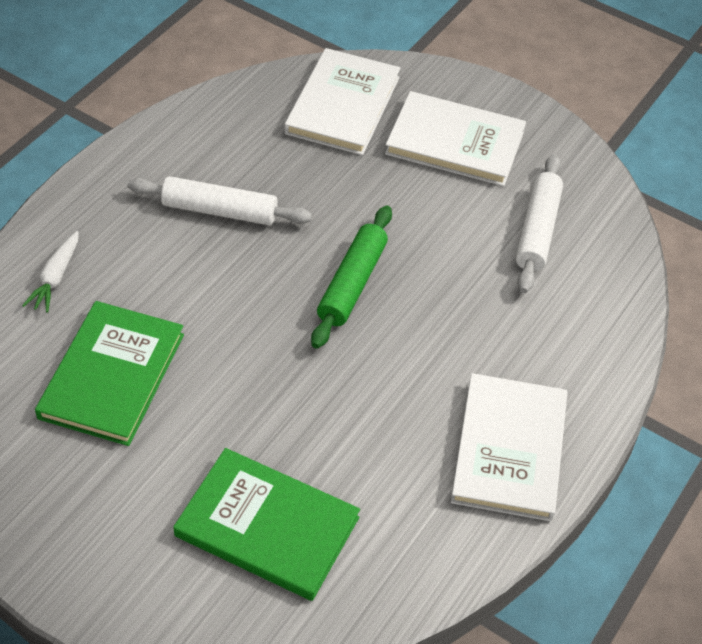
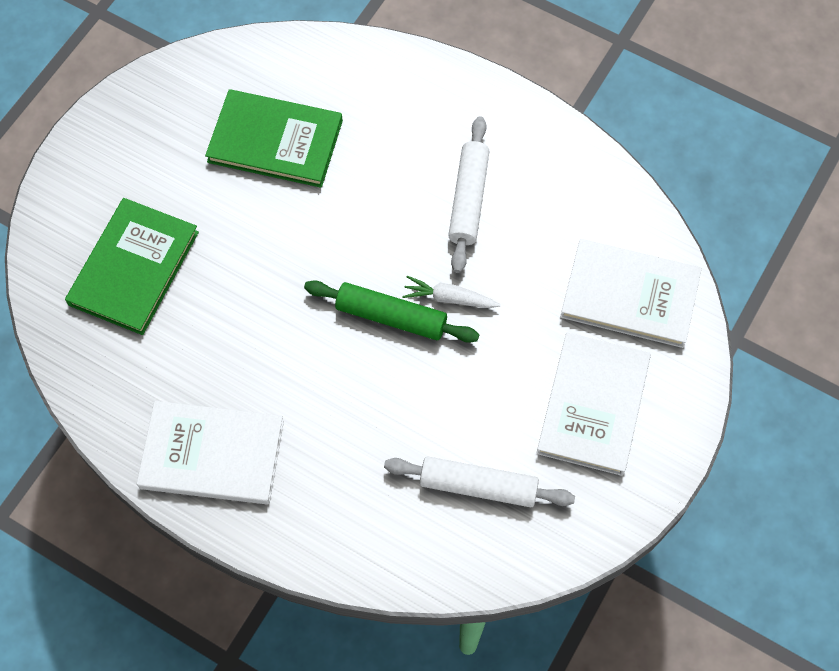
camera: 90 degrees right, 15 degrees up
(55, 278) = (375, 85): white carrot -> white carrot (449, 298)

